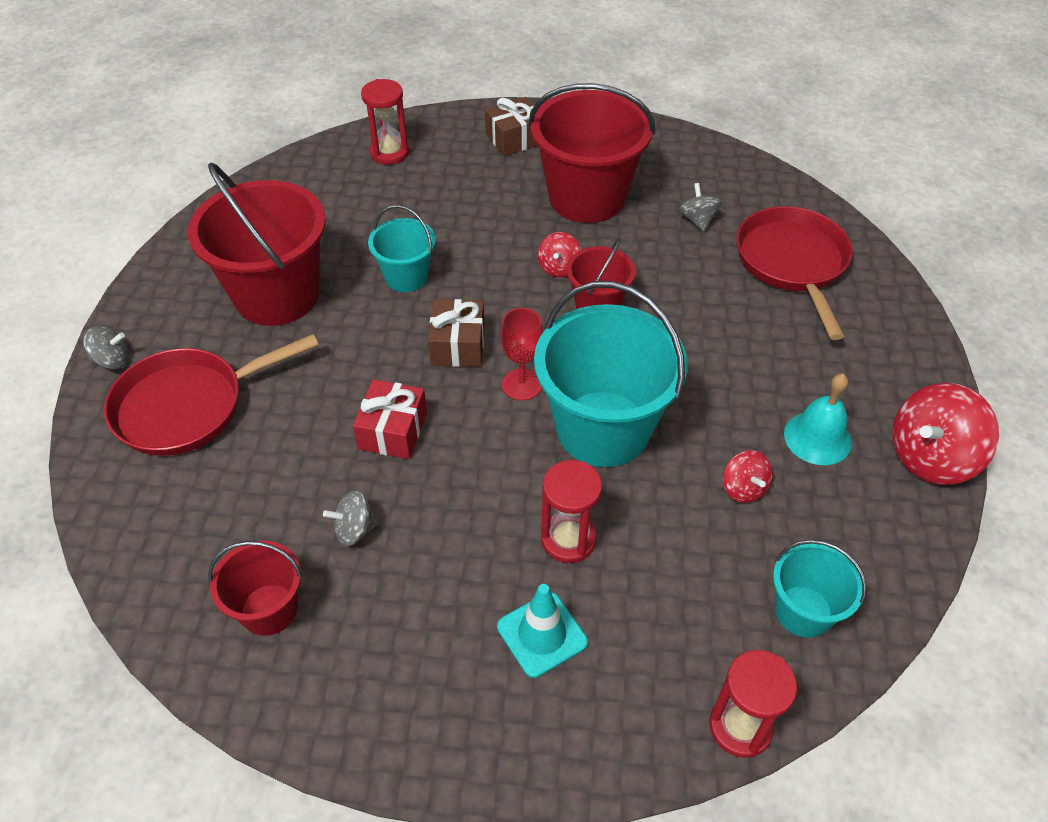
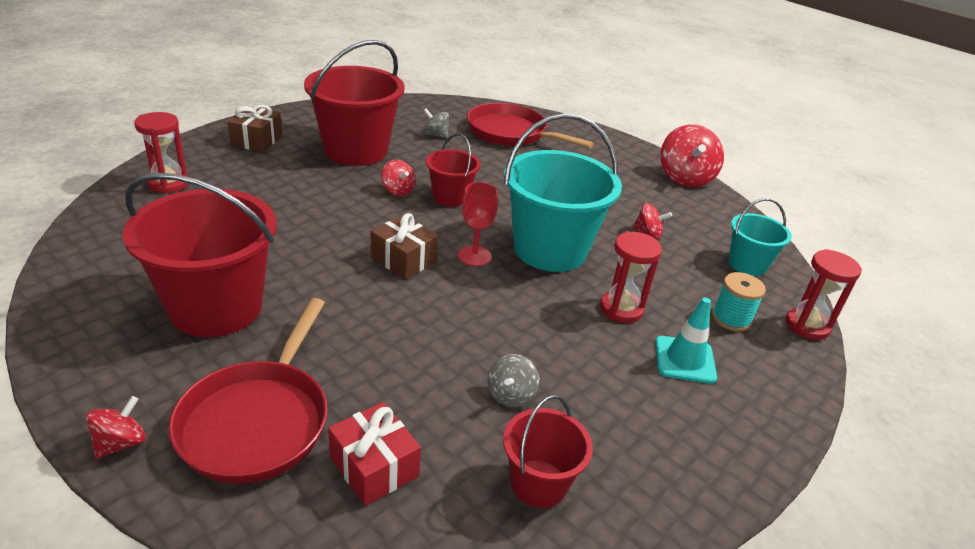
camera: 55 degrees left, 15 degrees down
(112, 360) = (121, 443): grey spinning top -> red spinning top
(393, 431) = (441, 327): red gift -> red gift (374, 466)
(406, 277) = (304, 244): turquoise bucket -> none
(665, 644) = (731, 319): none -> turquoise spool
(817, 438) = (638, 196): turquoise bell -> none

